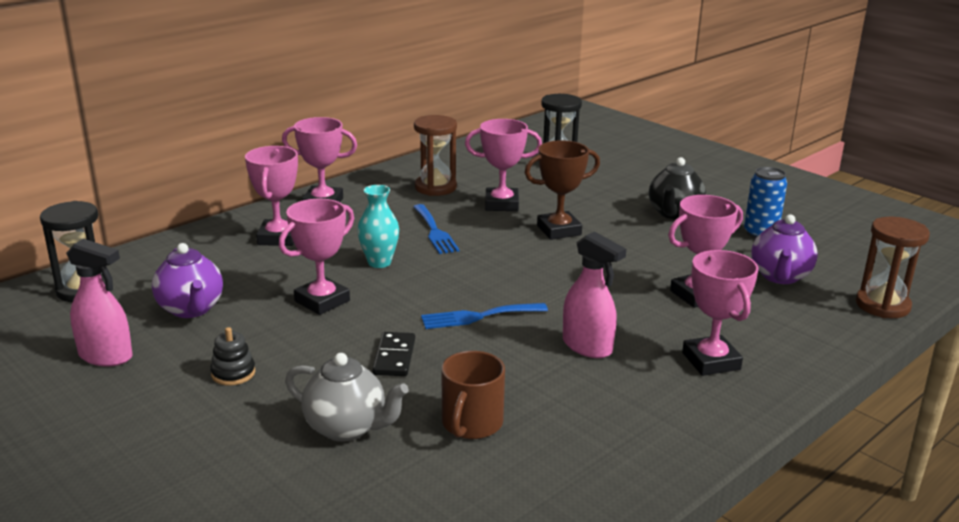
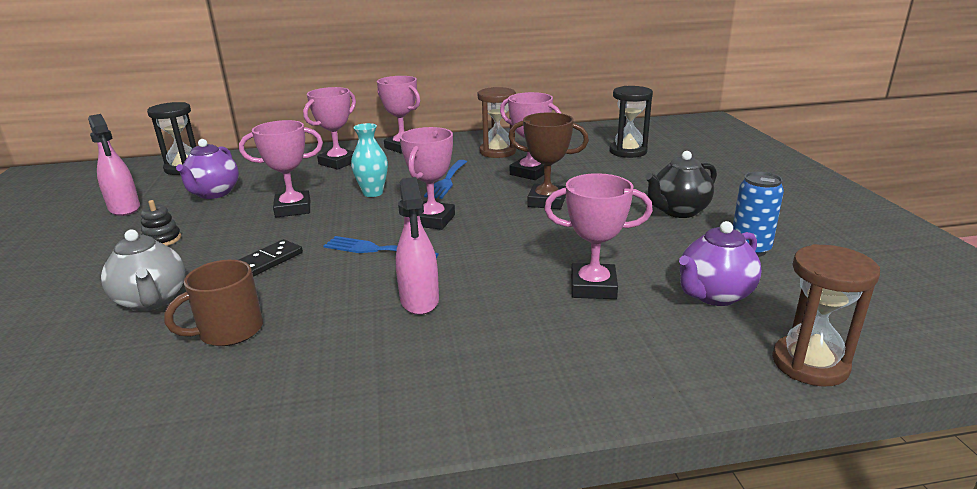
camera: 35 degrees right, 0 degrees up
(711, 361) = (512, 354): pink trophy -> pink trophy (432, 220)

